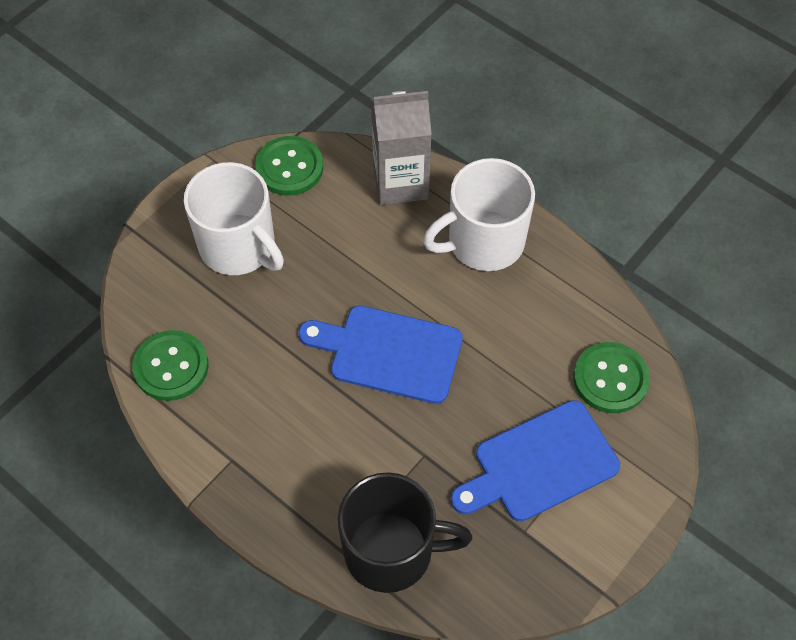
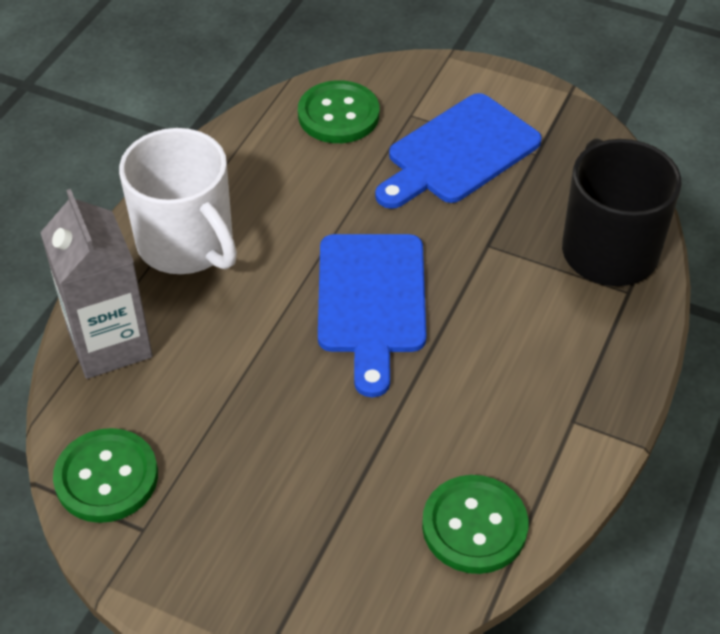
camera: 105 degrees left, 10 degrees down
(238, 247) = (260, 502): white mug -> none
(539, 464) = (458, 153): blue cutting board -> blue cutting board turned 90 degrees clockwise

